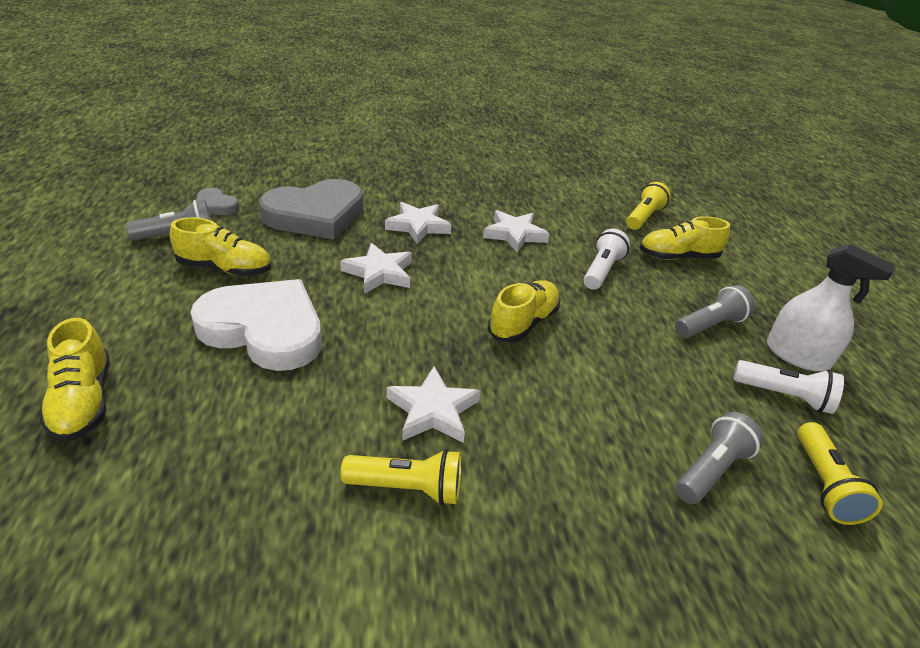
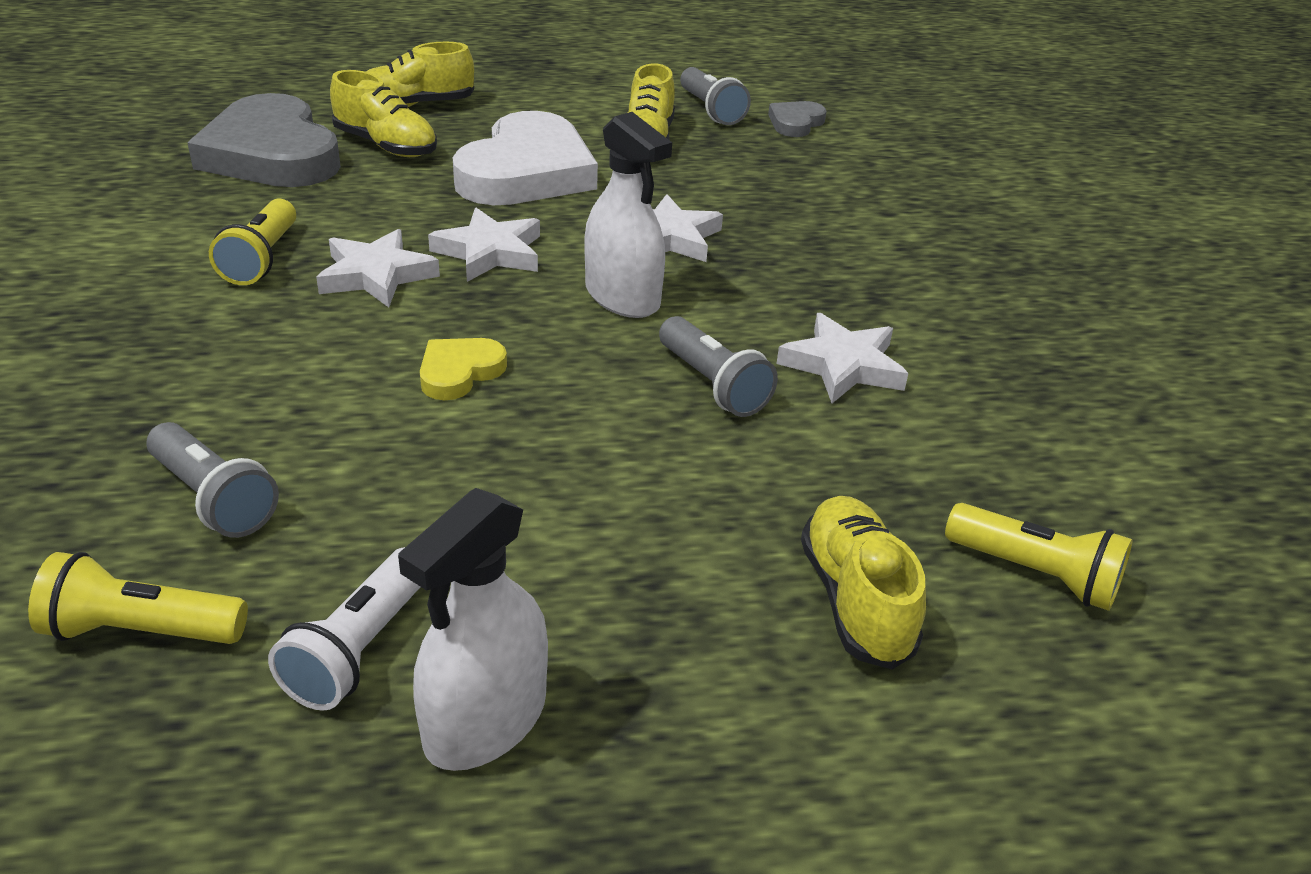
camera: 90 degrees right, 0 degrees up
(316, 215) = (808, 187): grey heart -> grey heart (272, 154)
(418, 226) = (821, 268): white star -> white star (490, 252)
(455, 296) = (622, 297): none -> white spray bottle
(523, 323) = (562, 355): yellow shoe -> yellow shoe (386, 146)
(550, 365) = (459, 372): none -> yellow heart
(601, 271) = (748, 463): white flashlight -> none
(709, 325) = (582, 590): grey flashlight -> grey flashlight (712, 384)

